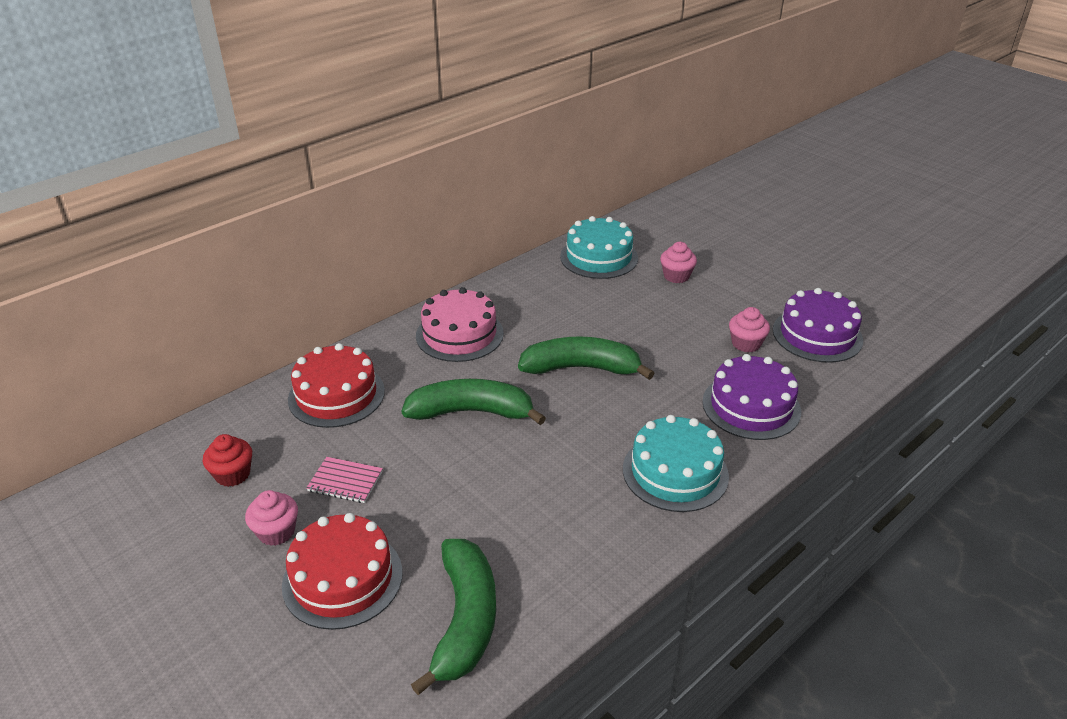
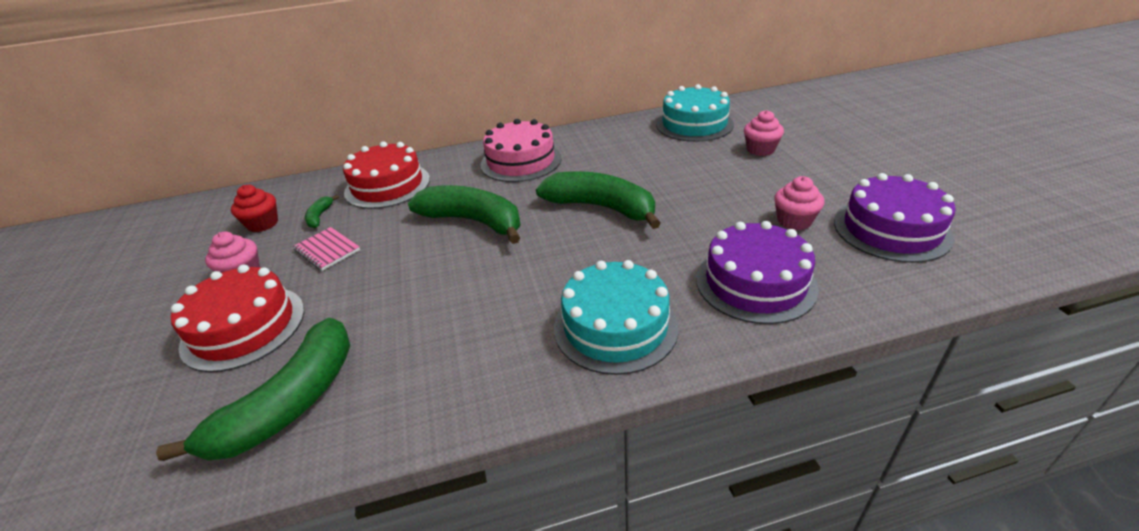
camera: 30 degrees right, 0 degrees up
(294, 449) = (320, 217): none -> green banana

